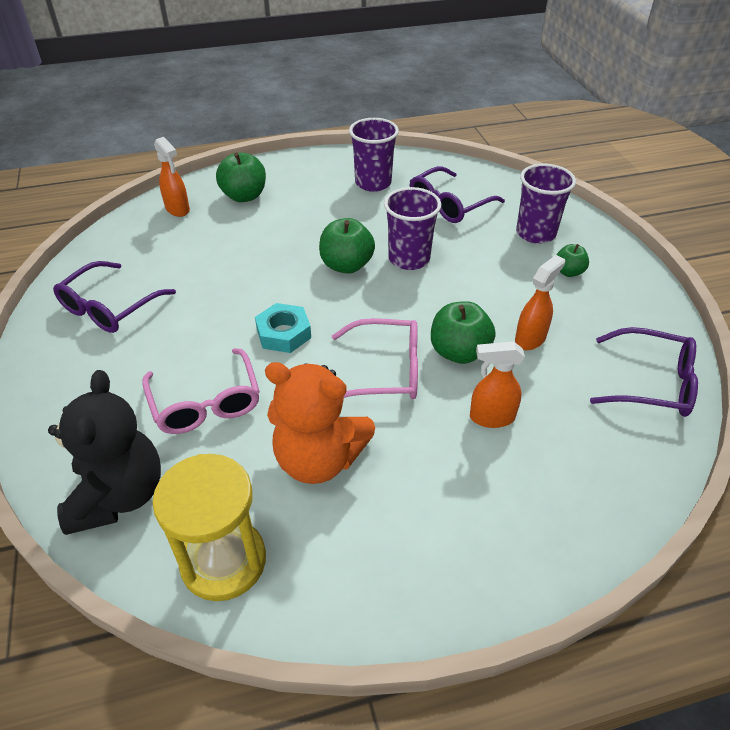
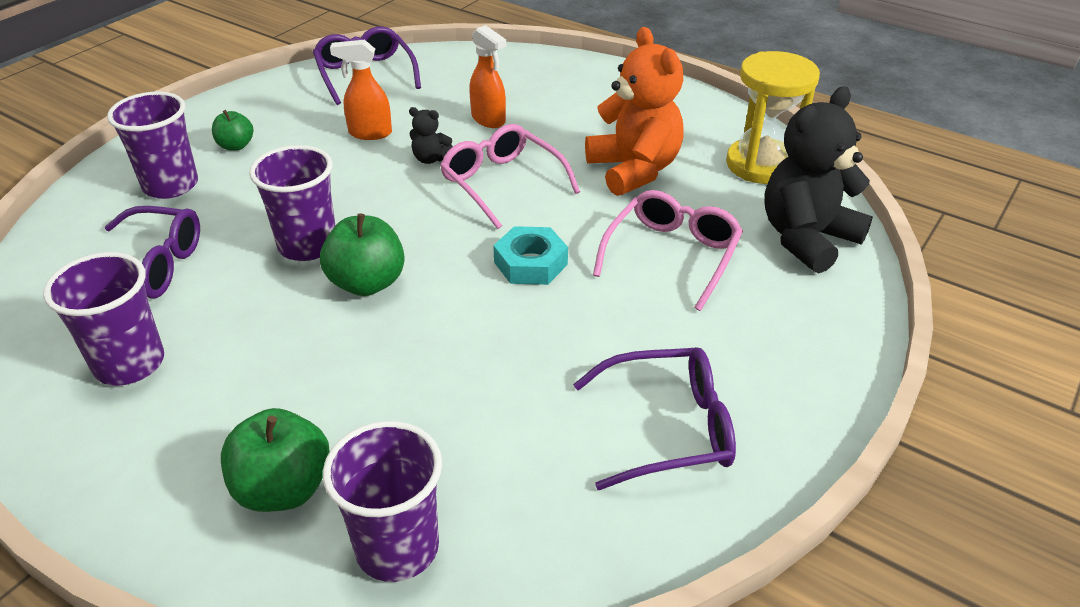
camera: 130 degrees left, 5 degrees down
(178, 209) = (397, 548): orange spray bottle -> purple cup
(459, 352) = (430, 159): green apple -> black teddy bear

